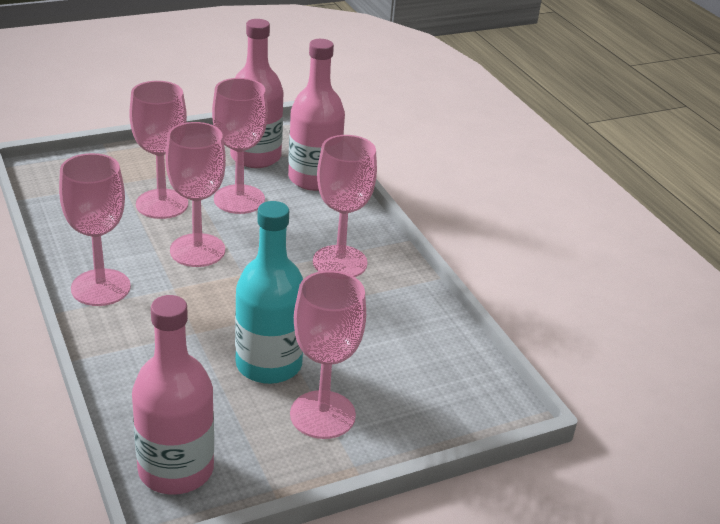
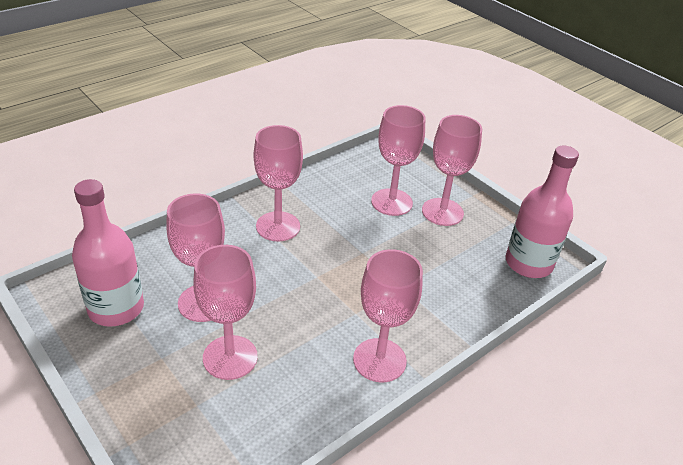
camera: 105 degrees left, 5 degrees up
(197, 250) = (297, 311): pink goblet -> pink goblet (391, 202)
(269, 364) = (412, 242): turquoise bottle -> none
(314, 179) = (151, 260): pink bottle -> none

